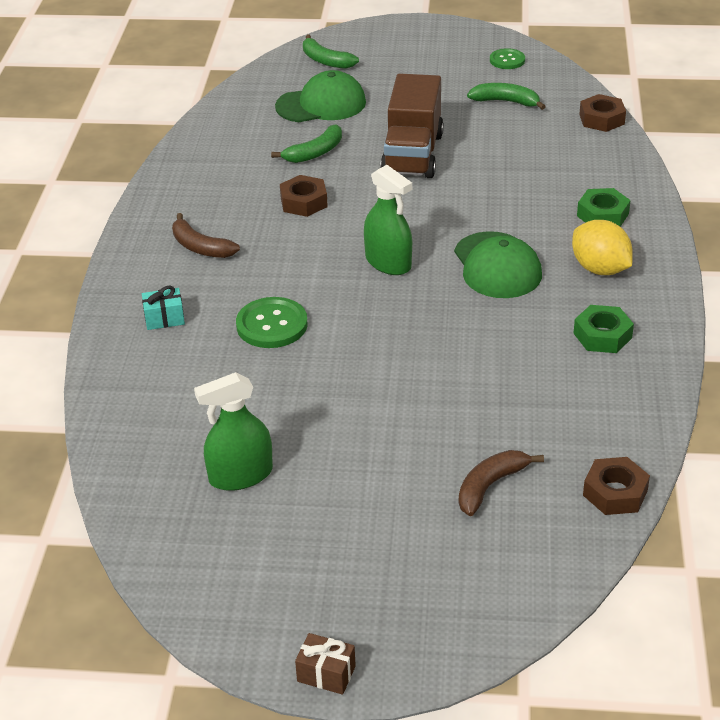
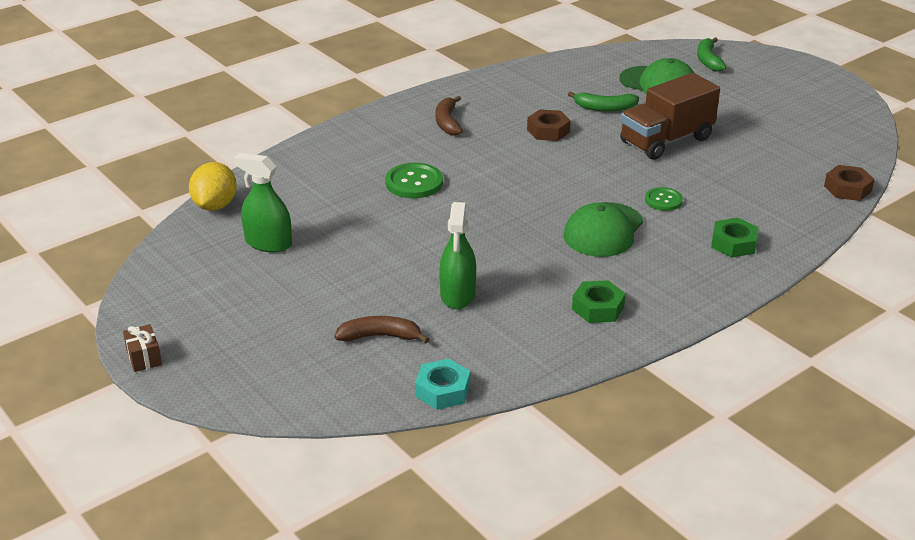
camera: 45 degrees right, 5 degrees down
(164, 319) = (365, 147): turquoise gift -> none
(388, 262) = (539, 190): green spray bottle -> green spray bottle (457, 295)
(506, 102) = (792, 143): green banana -> none
(507, 60) = (843, 119): green button -> green button (663, 200)
(600, 269) = (669, 272): yellow lemon -> yellow lemon (215, 206)
(615, 493) = (442, 390): brown nut -> turquoise nut

